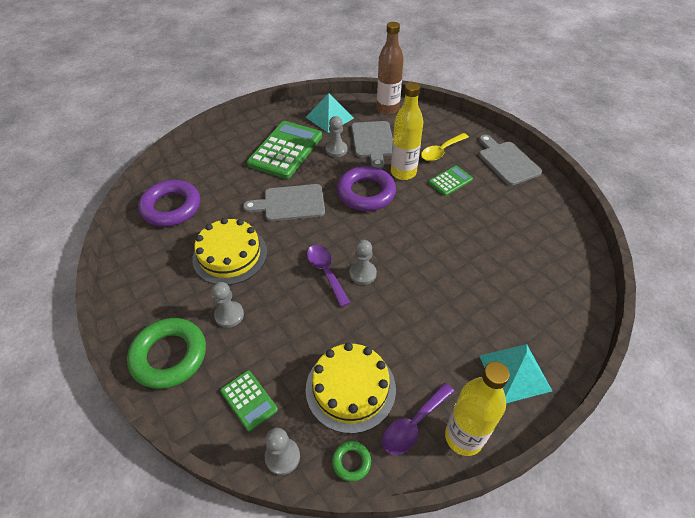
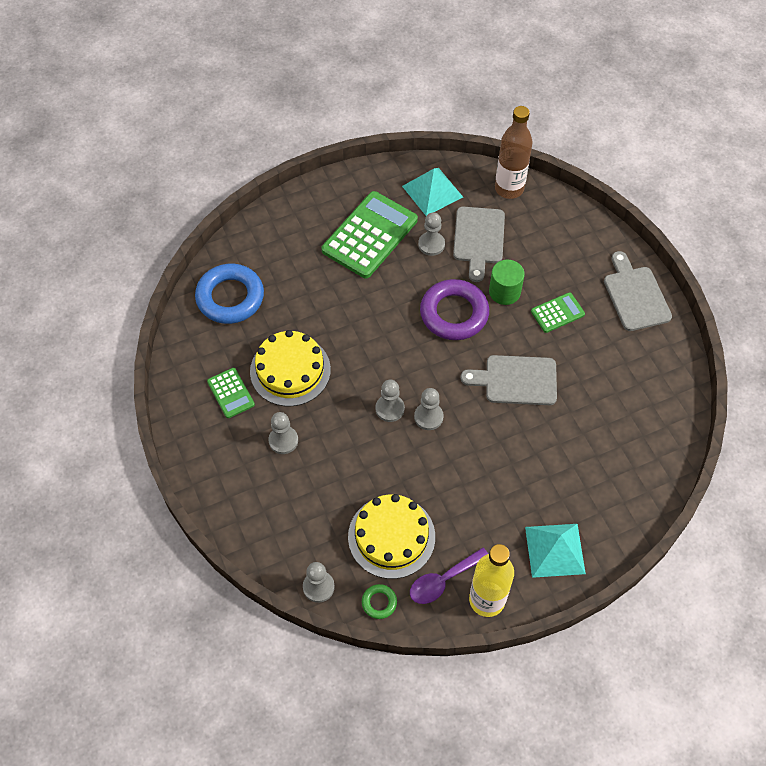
camera: 10 degrees right, 10 degrees up
(169, 356) = (222, 474): green ring -> none
(171, 207) = (230, 297): purple ring -> blue ring
(249, 400) = (294, 531): green calculator -> green calculator (230, 393)
(290, 203) = (364, 314): grey cutting board -> grey cutting board (516, 380)
(326, 272) = (390, 409): purple spoon -> grey pawn
(403, 172) = (504, 292): yellow bottle -> green cylinder
(441, 151) = (559, 267): yellow spoon -> none

